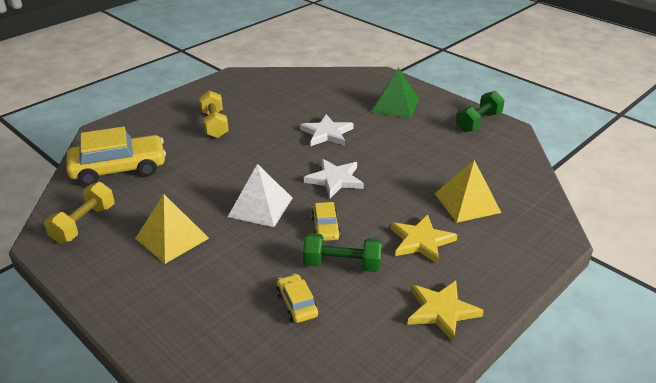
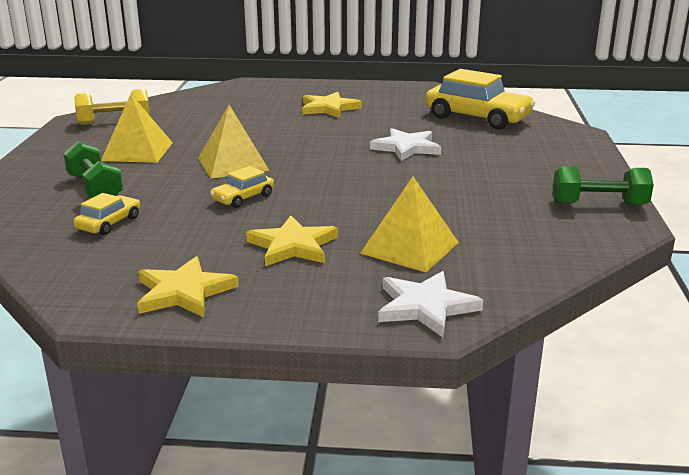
camera: 50 degrees right, 10 degrees down
(119, 169) = (203, 105): yellow car -> yellow car (477, 118)
(214, 124) = (329, 108): yellow dumbbell -> yellow star
(260, 207) = (233, 164): white pyramid -> yellow pyramid
(335, 180) = (331, 176): white star -> white star (425, 307)
(342, 265) = (195, 222): green dumbbell -> green dumbbell (95, 189)
(395, 105) = (531, 157): green pyramid -> none

